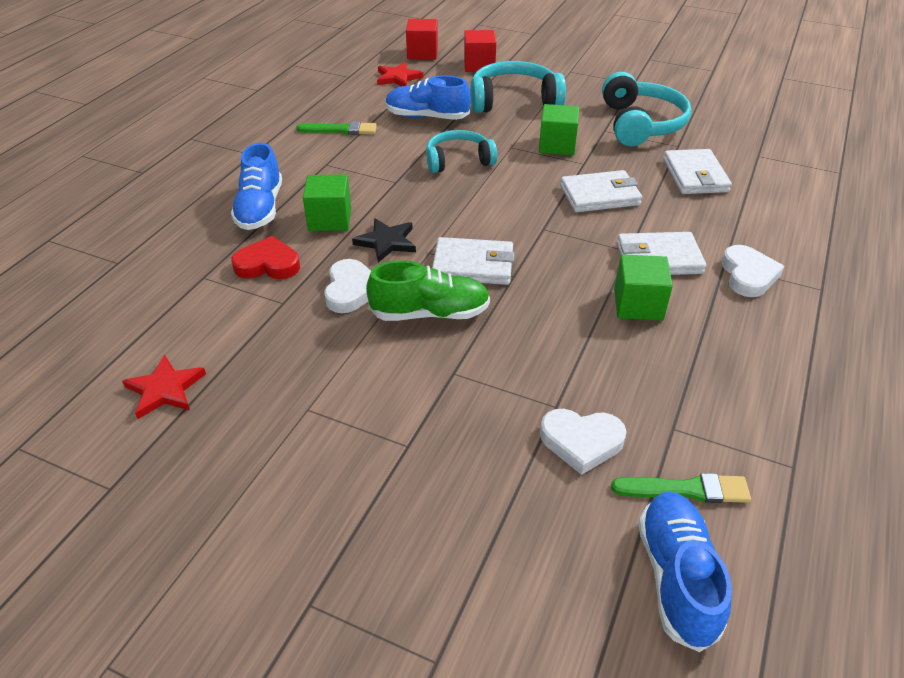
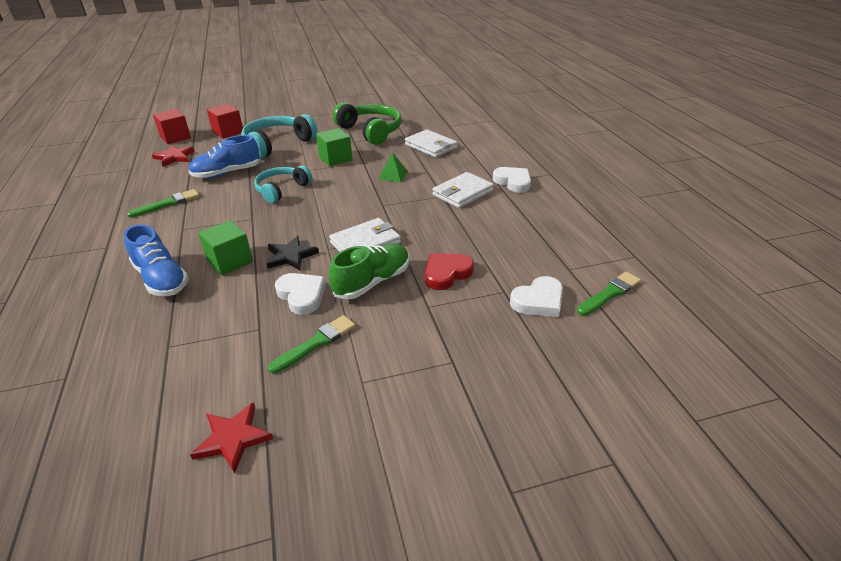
camera: 40 degrees left, 5 degrees down
(268, 264) = (215, 311): red heart -> red heart (446, 273)
(311, 346) = (316, 343): none -> green brush
(600, 195) = (393, 175): white wallet -> green pyramid
(638, 304) = (480, 220): green cube -> none
(641, 124) = (370, 131): turquoise headphones -> green headphones
(676, 577) = (655, 335): blue shoe -> none

